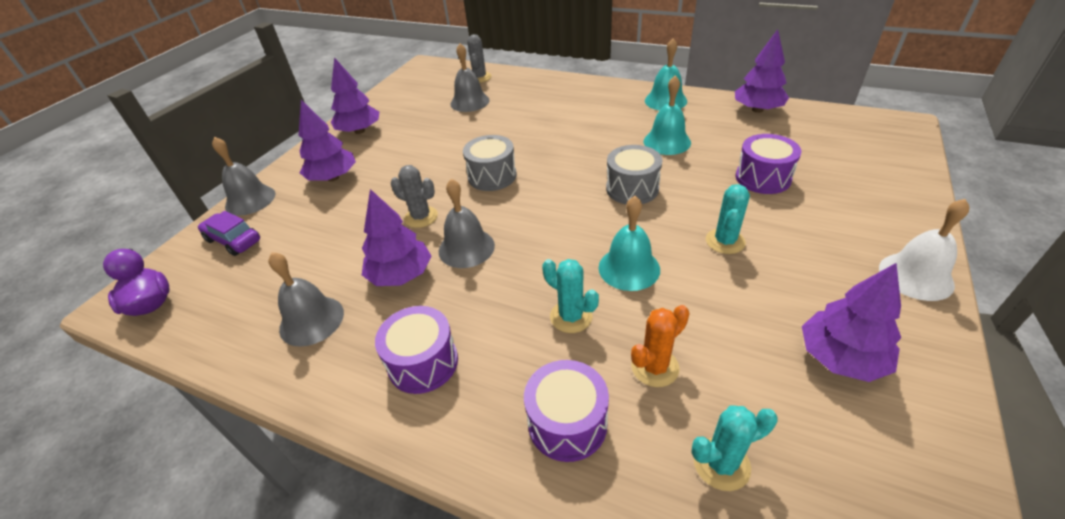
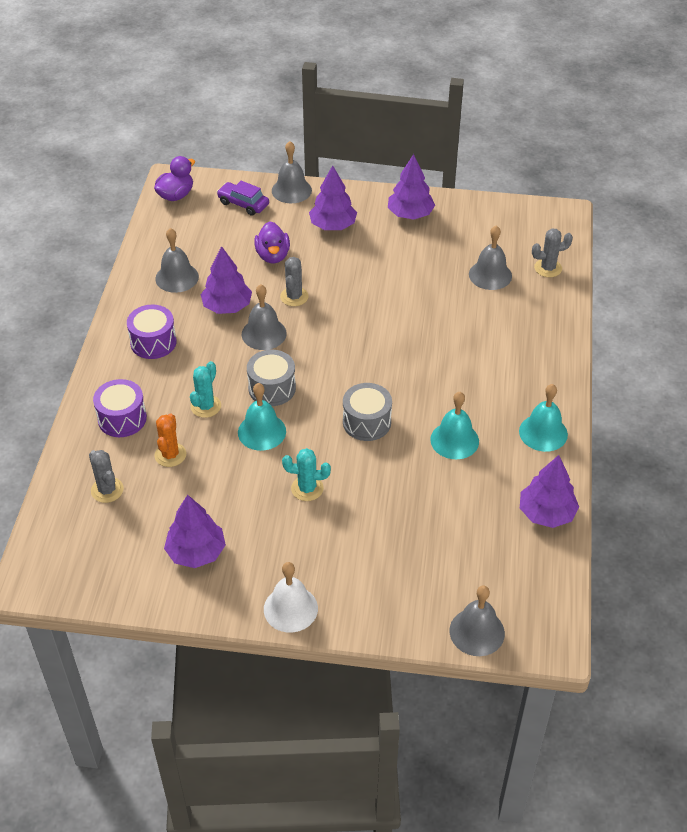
camera: 70 degrees right, 5 degrees up
(233, 240) = (243, 204): purple car -> purple car turned 75 degrees counterclockwise
(343, 226) = (273, 256): none -> purple duck
(492, 176) = (361, 325): grey drum -> grey drum (272, 388)
(655, 367) = (170, 455): orange cactus -> orange cactus turned 60 degrees clockwise
(721, 464) = (107, 490): turquoise cactus -> grey cactus
(762, 178) = (408, 515): purple drum -> none
(904, 157) = (477, 632): none -> grey bell

